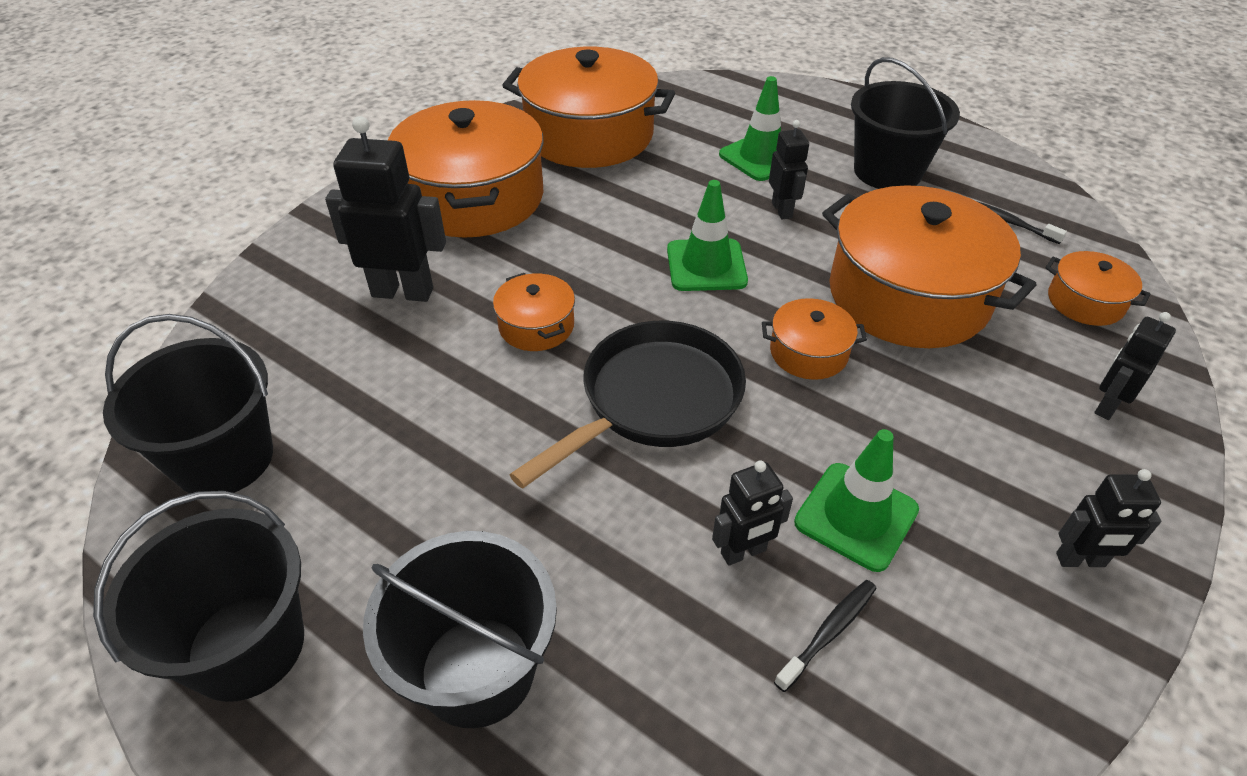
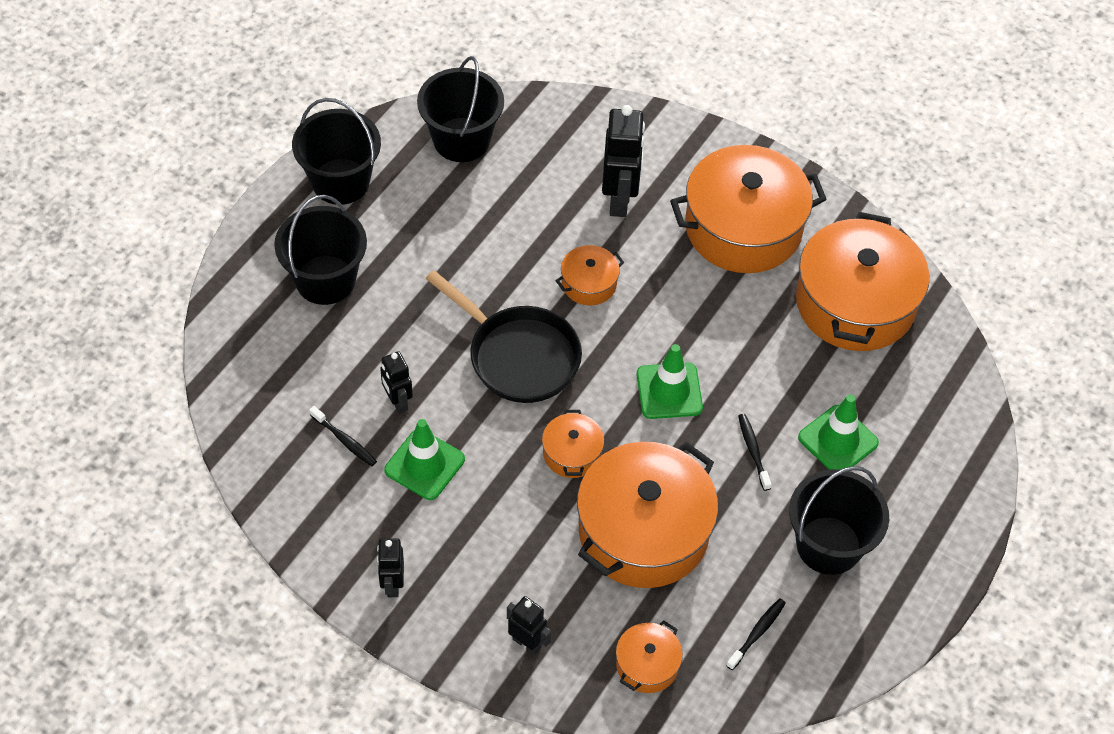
camera: 85 degrees right, 10 degrees up
(782, 210) = (753, 451): black robot -> black toothbrush

